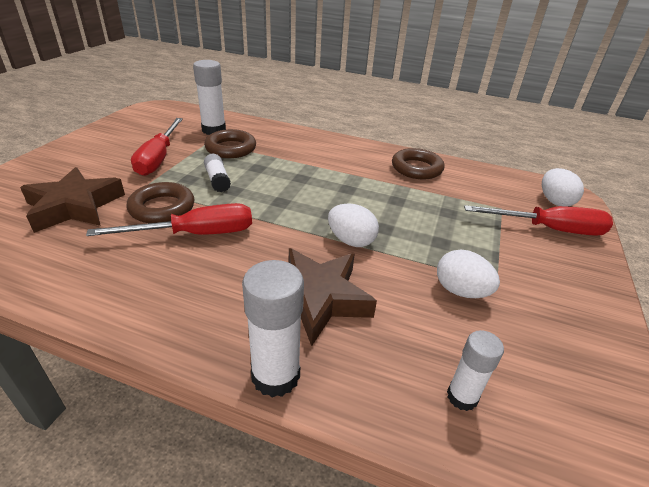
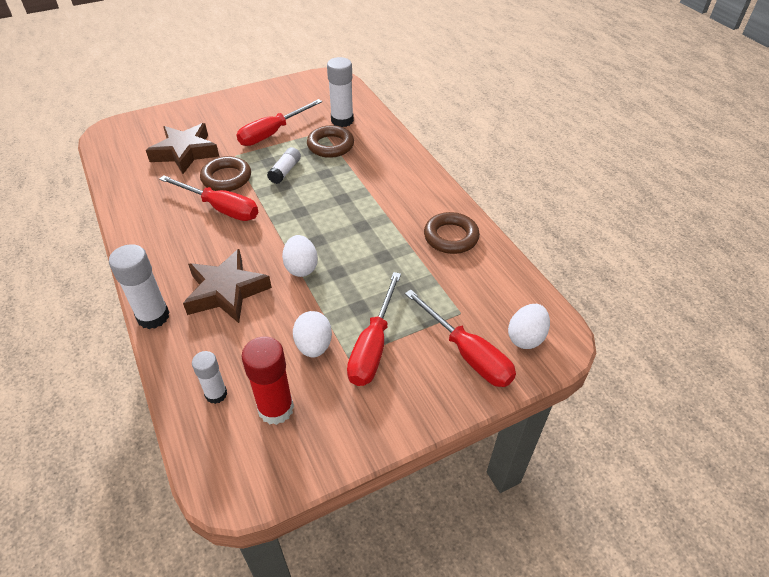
camera: 45 degrees right, 10 degrees up
(496, 262) = (373, 346): none -> red screwdriver
(524, 364) = (276, 409): none -> red glue stick

